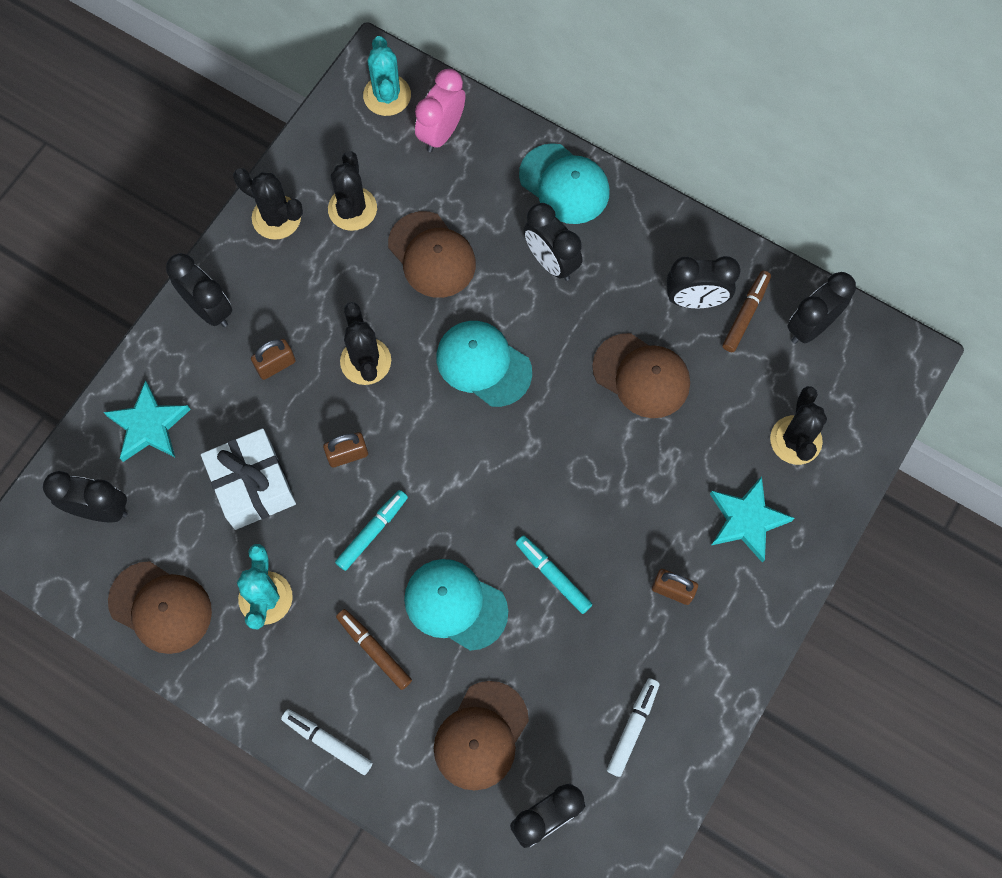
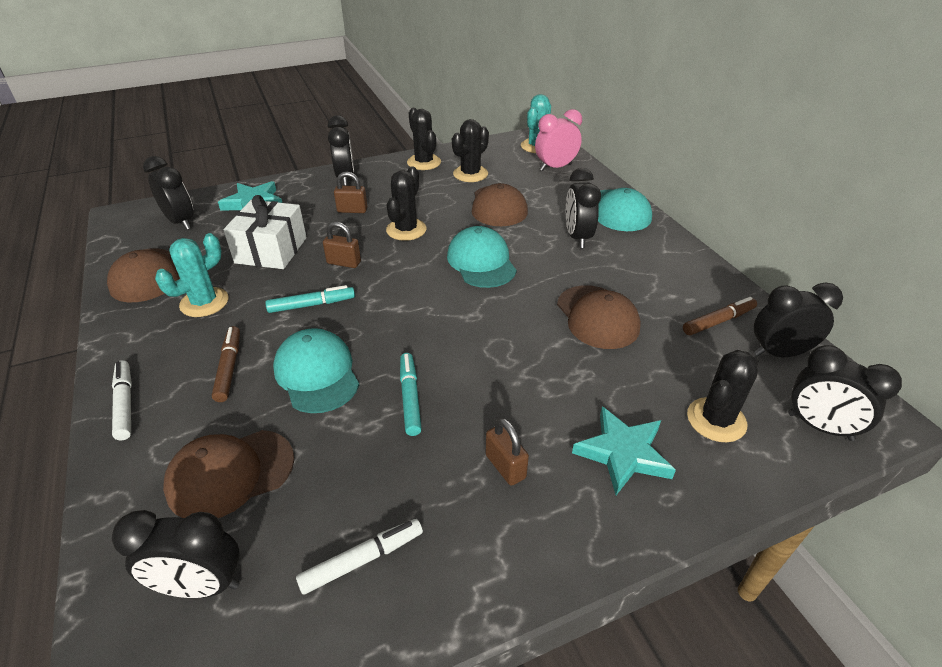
camera: 35 degrees right, 30 degrees down
(695, 300) = (678, 297): black clock -> black clock (819, 426)

